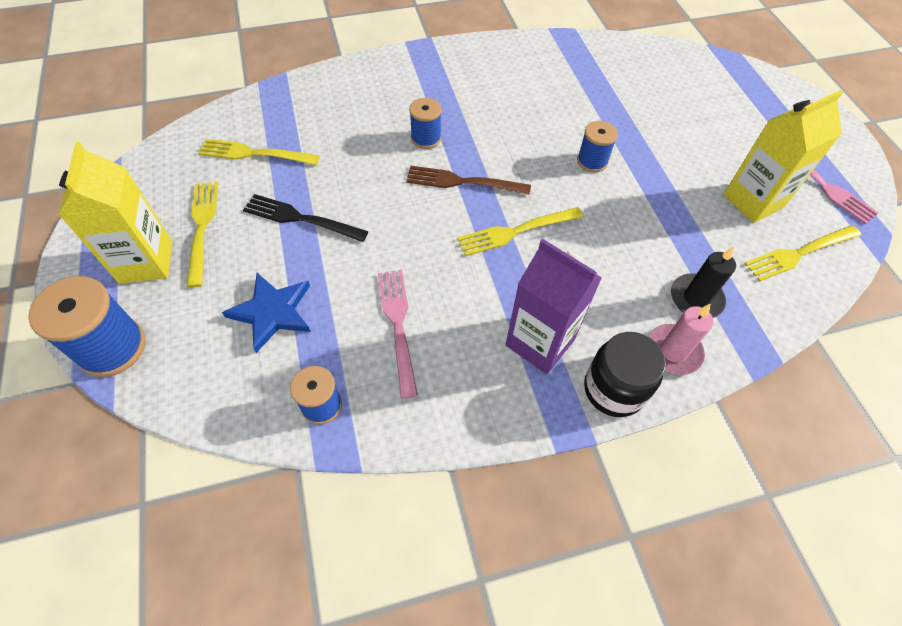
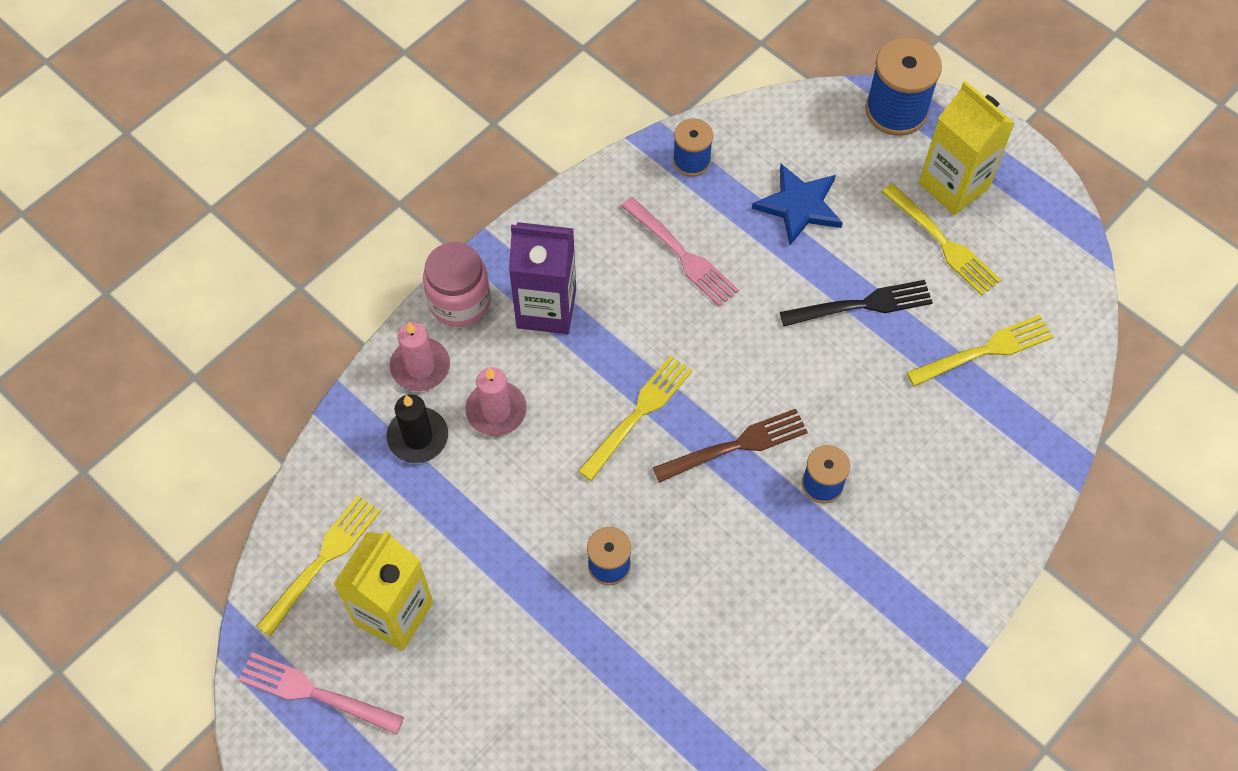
camera: 150 degrees right, 5 degrees up
(614, 389) = (459, 301): black jar -> pink jar
(623, 286) = (496, 410): none -> pink candle

